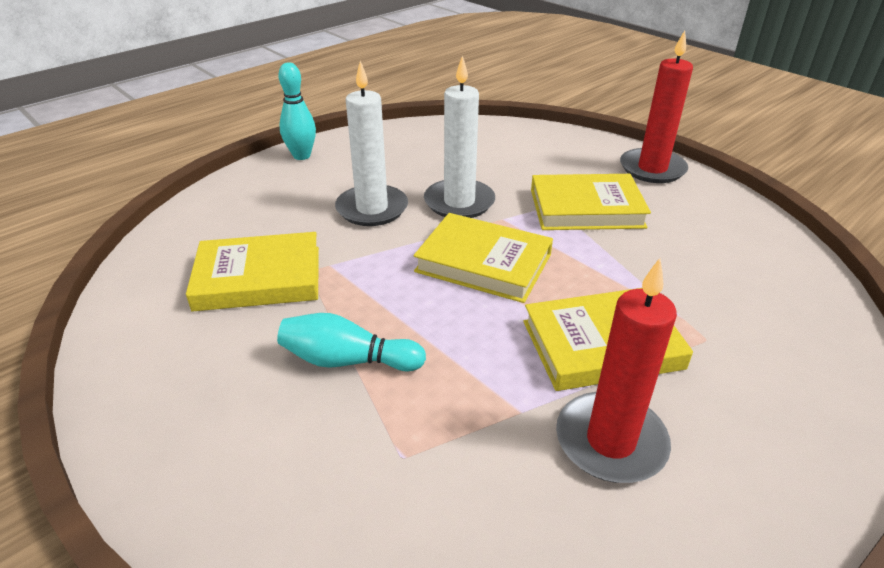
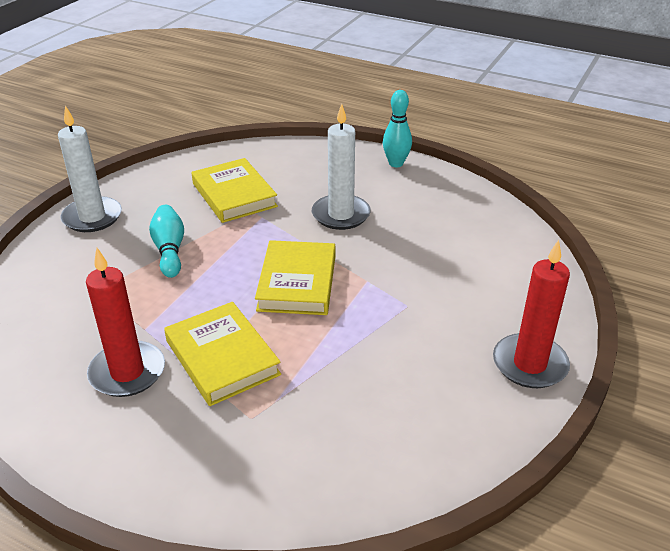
camera: 70 degrees right, 0 degrees up
(459, 202) = (377, 253): white candle -> white candle (92, 217)
(586, 208) = (414, 326): yellow book -> none

